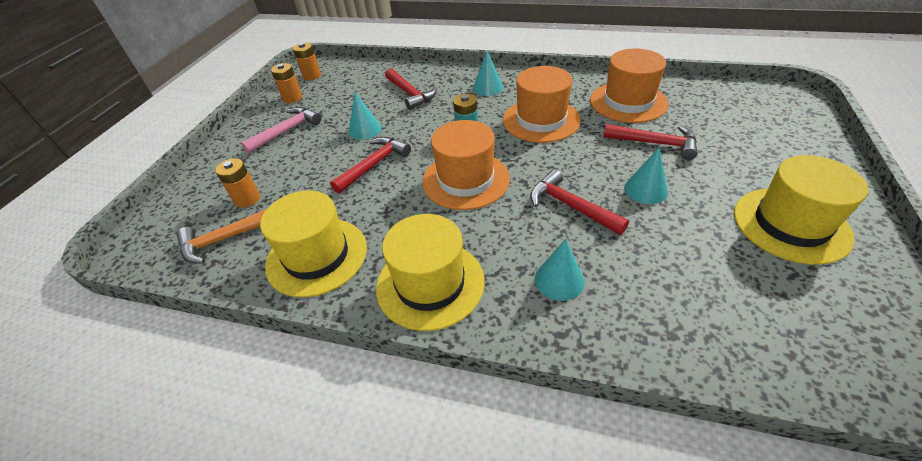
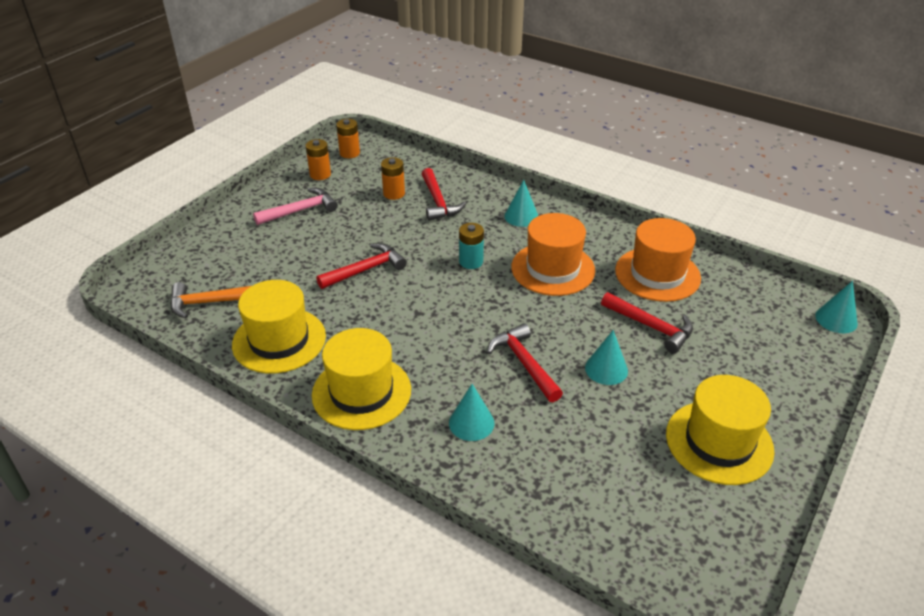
camera: 15 degrees right, 5 degrees down
(247, 199) = (240, 271): orange battery -> orange battery (394, 194)
(365, 129) = (374, 230): turquoise cone -> turquoise cone (836, 319)
(466, 180) = (442, 309): orange hat -> none

